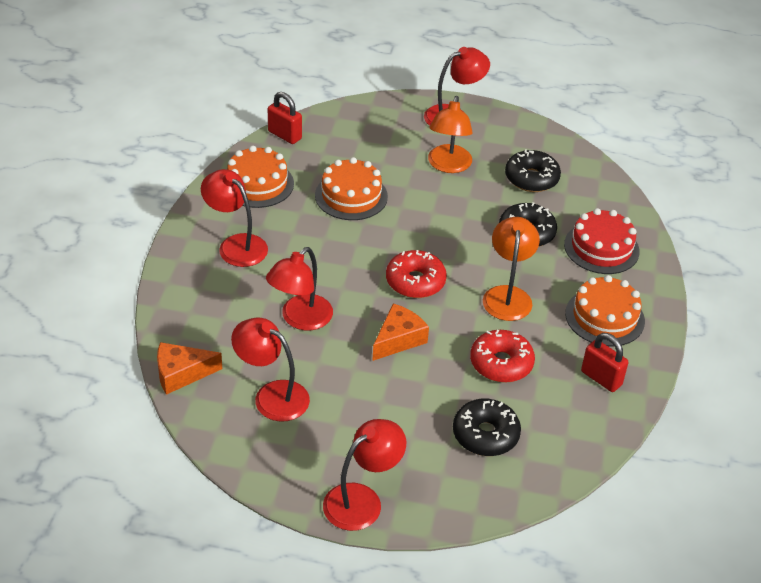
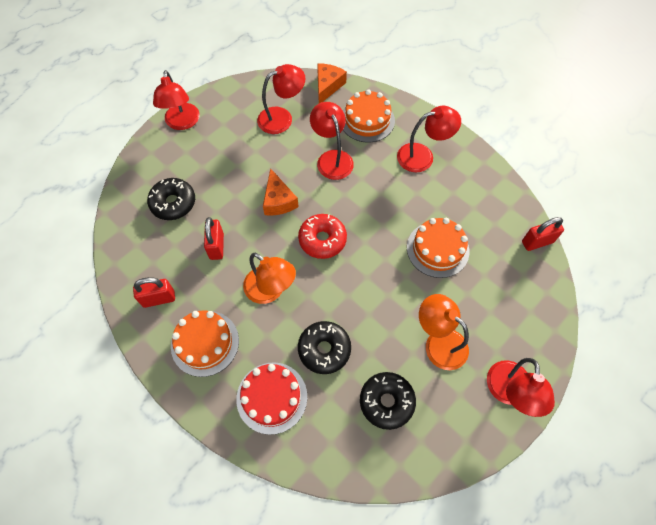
camera: 125 degrees right, 20 degrees up
(257, 184) = (483, 197): orange cake -> orange cake (367, 120)
(501, 363) = (216, 246): red donut -> red padlock

